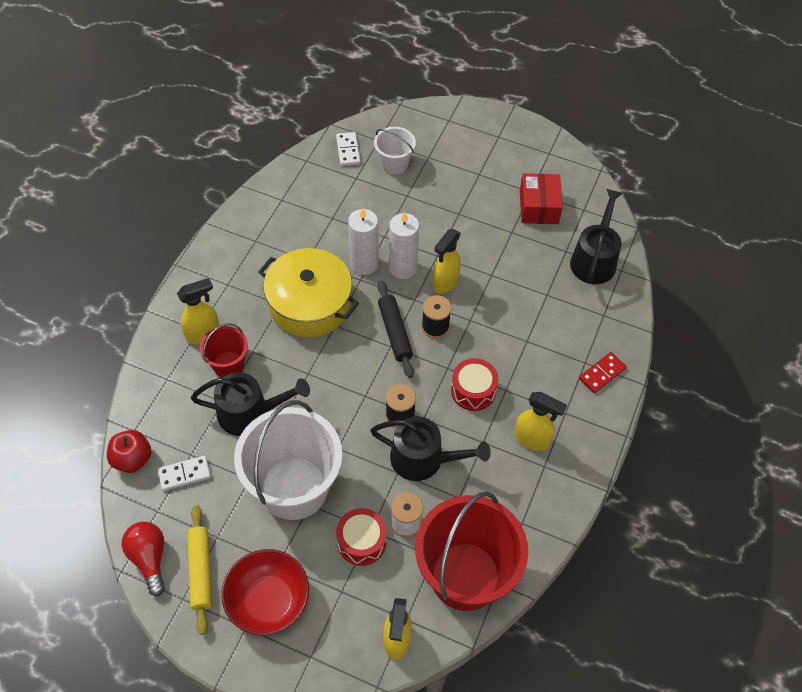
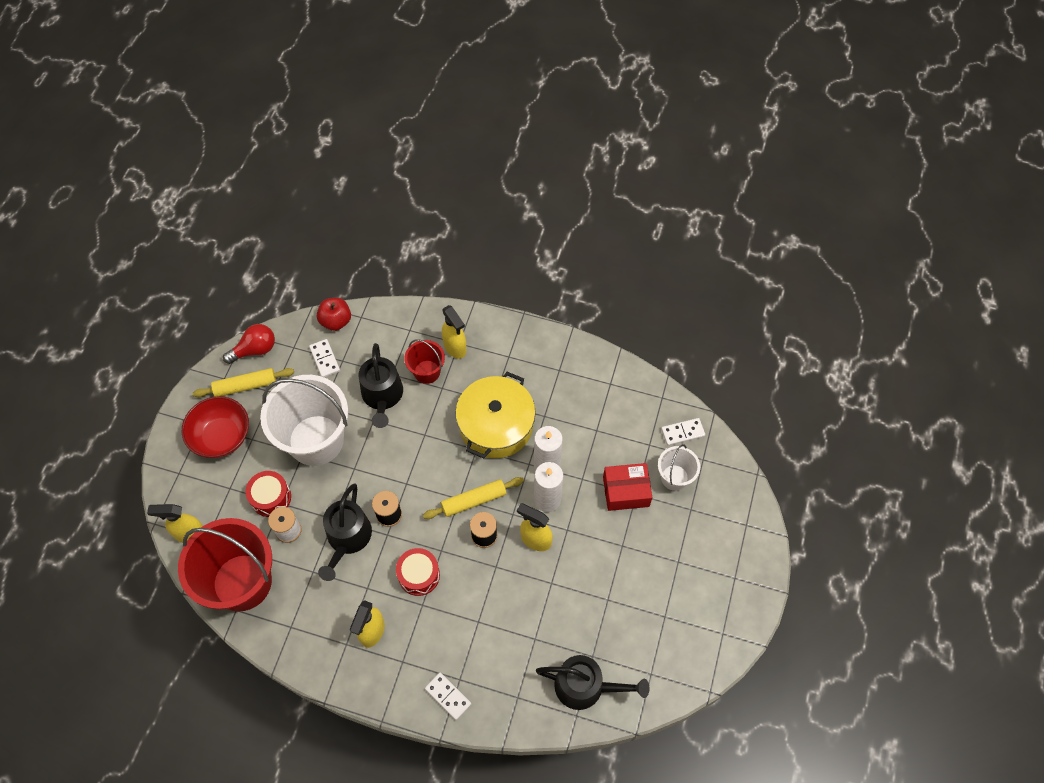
camera: 85 degrees right, 5 degrees up
(395, 332) = (474, 500): black rolling pin -> yellow rolling pin
(538, 207) = (645, 625): red box -> red box (626, 491)
(602, 374) = (448, 696): red domino -> white domino

